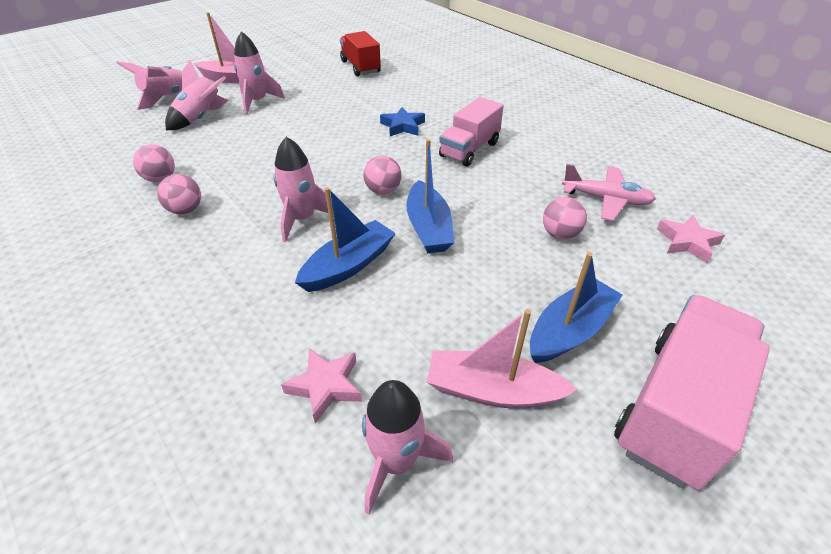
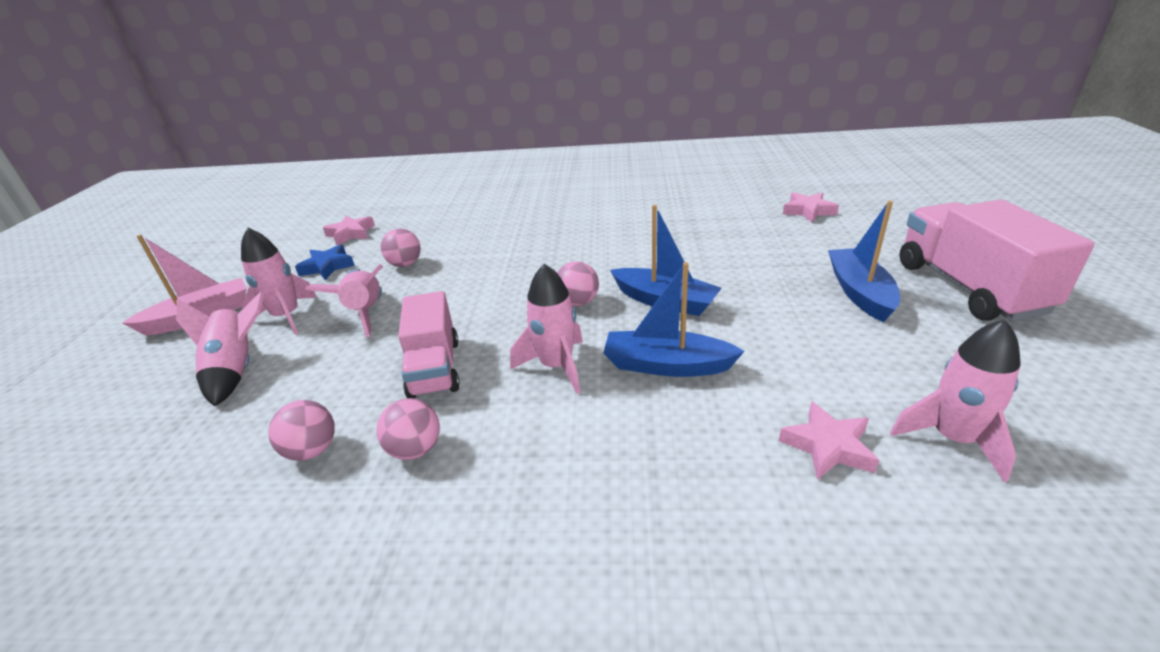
camera: 45 degrees left, 10 degrees down
(166, 98) = (129, 383): pink rocket -> pink rocket (365, 313)
(348, 265) = (666, 365): blue boat -> blue boat turned 75 degrees counterclockwise
(360, 67) = (351, 234): red truck -> pink star
(403, 126) = (494, 253): blue star -> blue star (327, 267)
(469, 150) = (582, 238): pink truck -> pink truck (434, 368)
(492, 391) = (900, 354): pink boat -> none
(560, 234) = (746, 249): pink ball -> pink ball (405, 264)
(606, 199) = (727, 215): pink plane -> none

